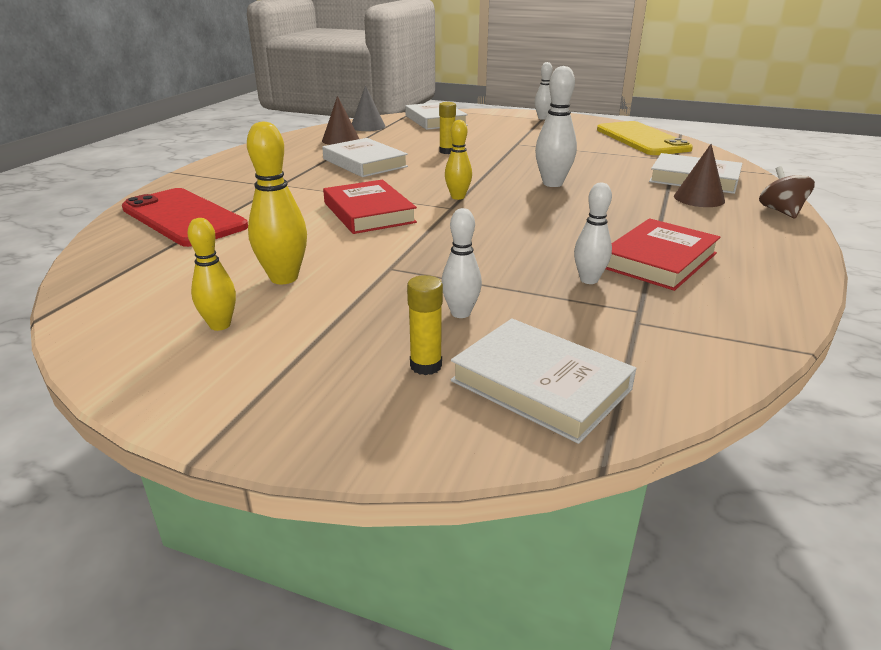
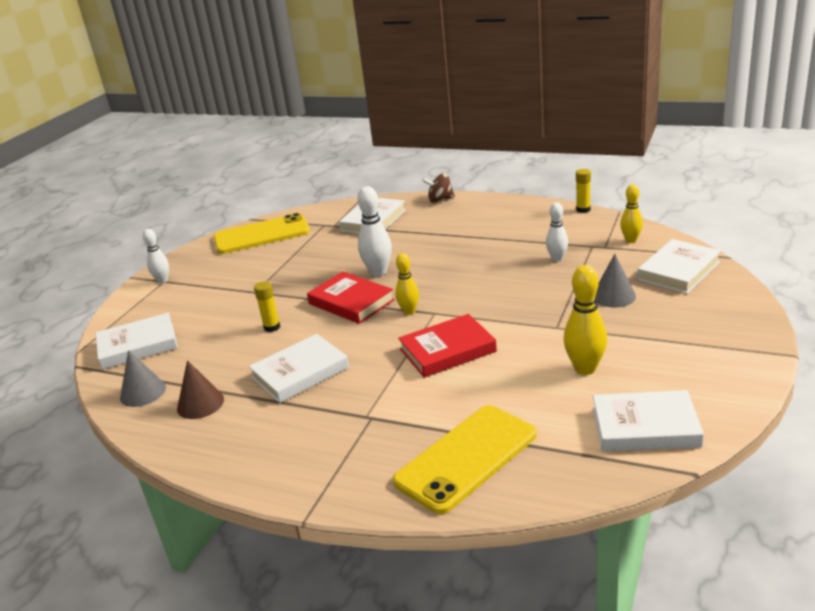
camera: 85 degrees left, 0 degrees up
(140, 302) = (645, 427): none -> white book
(184, 218) = (466, 458): red phone -> yellow phone
(220, 325) = (663, 380): yellow bowling pin -> yellow bowling pin (631, 240)
(426, 366) = (676, 301): yellow glue stick -> yellow glue stick (583, 210)
(460, 313) = (613, 296): white bowling pin -> grey cone
(659, 260) = (523, 238): red book -> red book (351, 302)
(699, 198) = (415, 221): brown cone -> none

